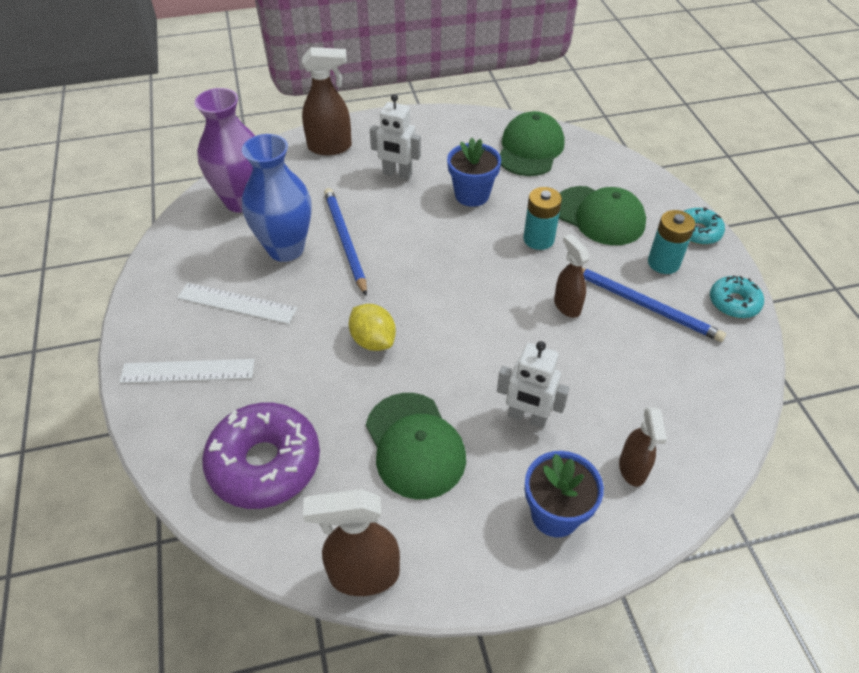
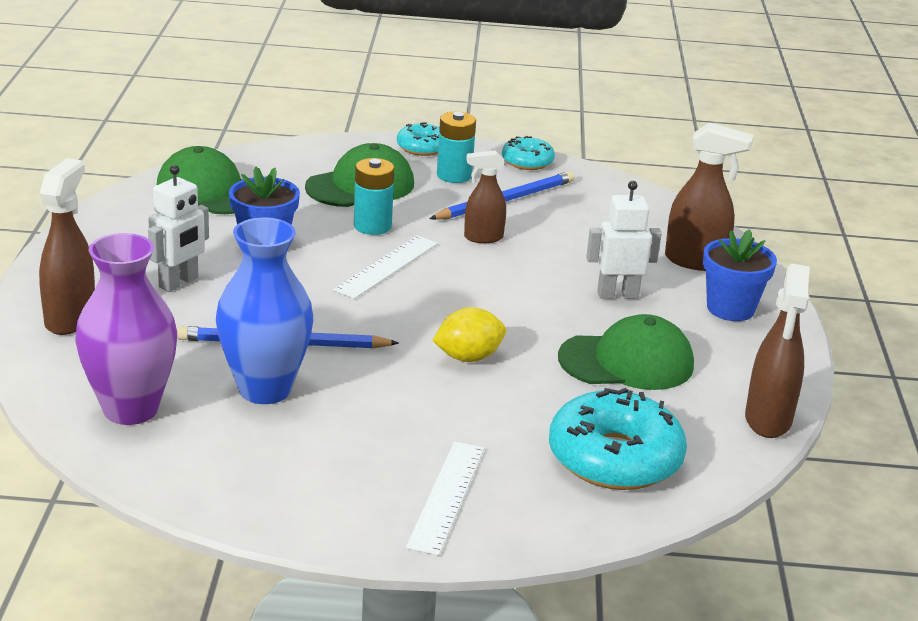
camera: 75 degrees left, 20 degrees down
(237, 303) = (345, 442): white ruler -> white ruler (387, 267)
(265, 463) = (614, 458): purple donut -> turquoise donut
(527, 417) = (617, 294): white robot -> white robot turned 135 degrees counterclockwise
(632, 469) = (695, 261): brown spray bottle -> brown spray bottle, size x1.53

